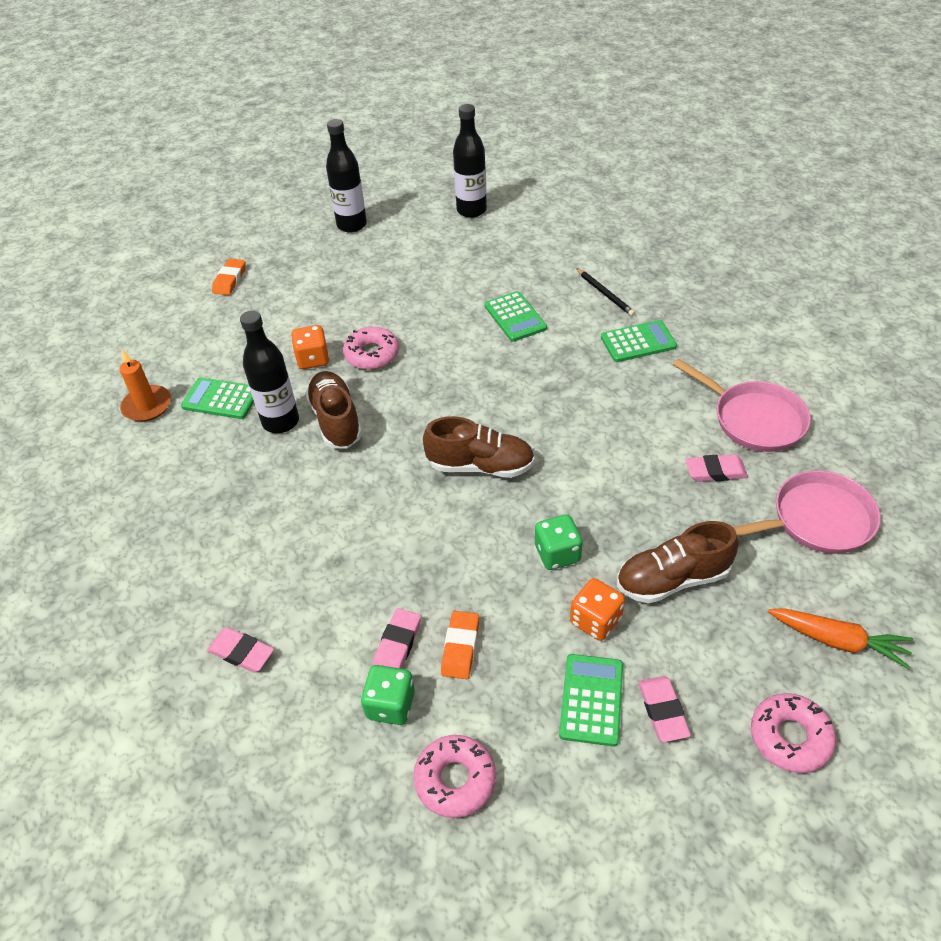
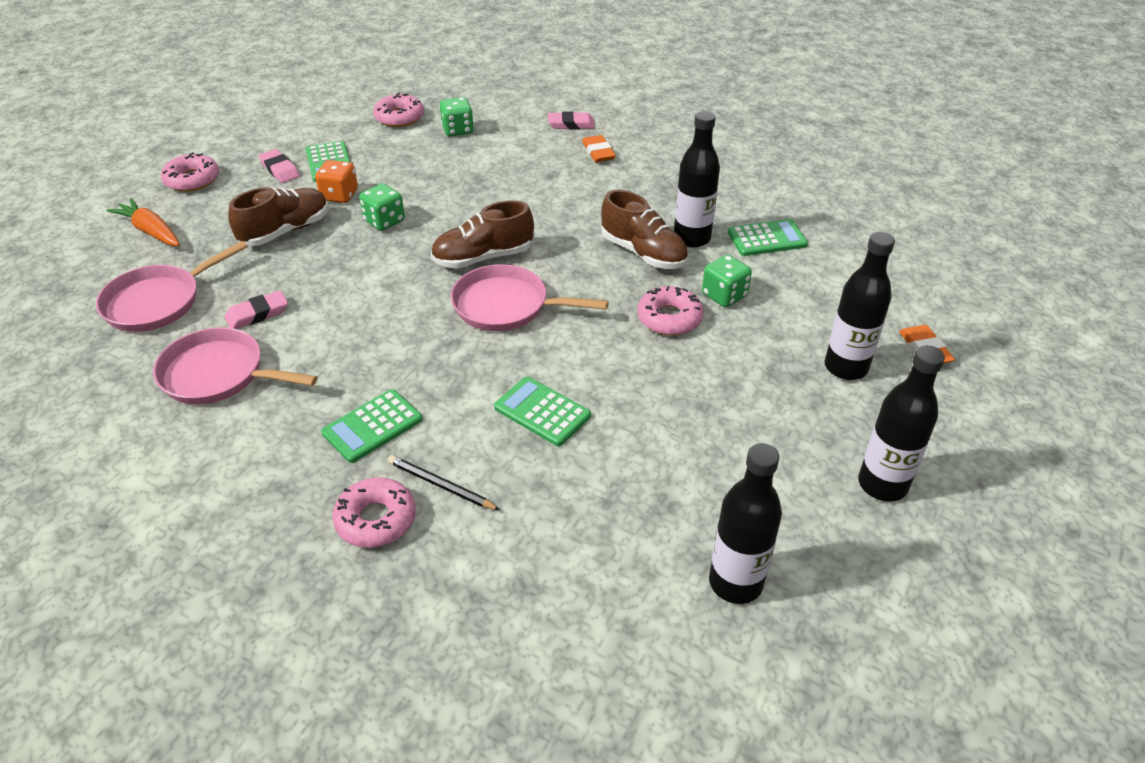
camera: 150 degrees right, 5 degrees down
(147, 406) = (823, 216): orange candle -> none
(293, 285) = (846, 367): none -> black bottle
(313, 359) = (724, 295): orange dice -> green dice
(397, 645) = (473, 151): pink eraser -> none
(460, 647) = (429, 161): orange eraser -> orange eraser (598, 152)
(490, 406) = (507, 306): none -> pink pan
(653, 287) = (376, 519): none -> pink donut
(838, 641) = (150, 231): orange carrot -> orange carrot turned 45 degrees clockwise

